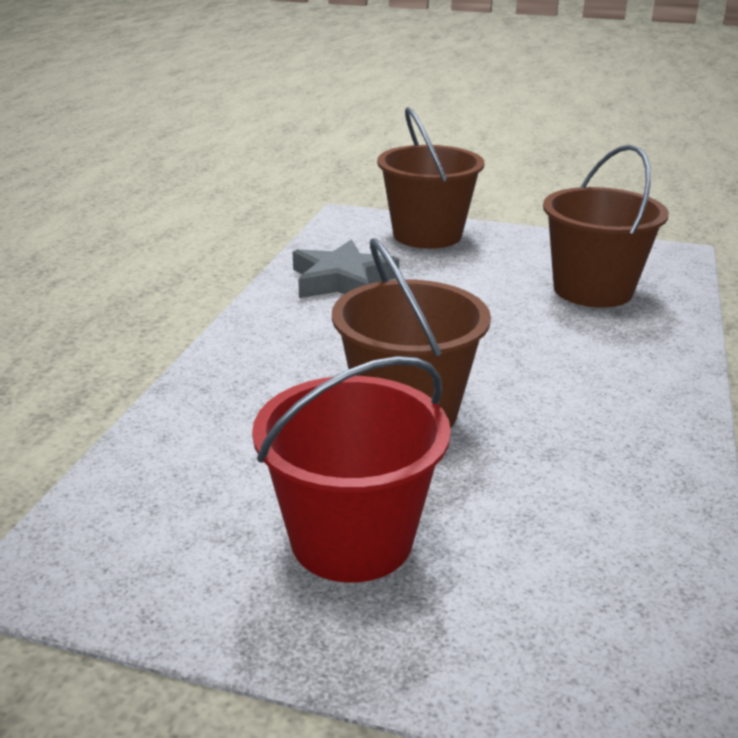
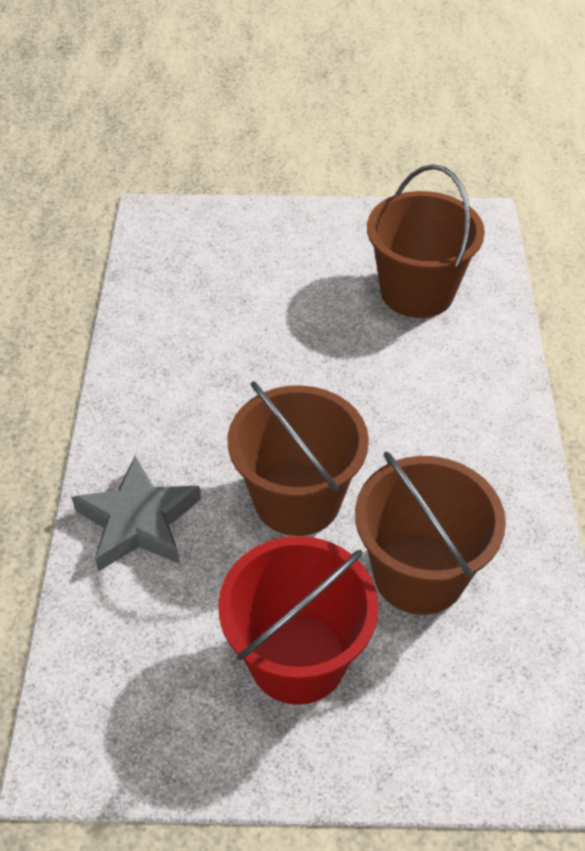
camera: 15 degrees left, 20 degrees up
(342, 280) = (180, 324): grey star -> grey star (138, 521)
(427, 235) = (241, 233): brown bucket -> brown bucket (419, 573)

